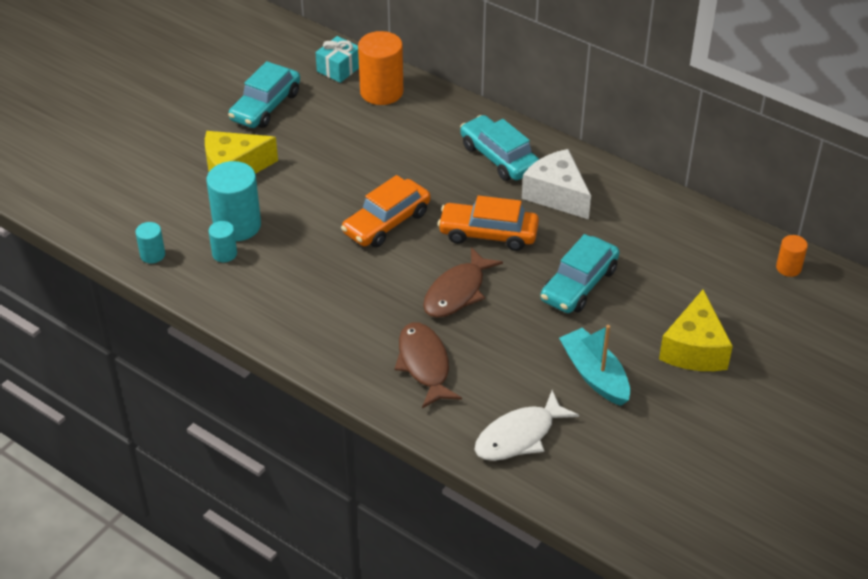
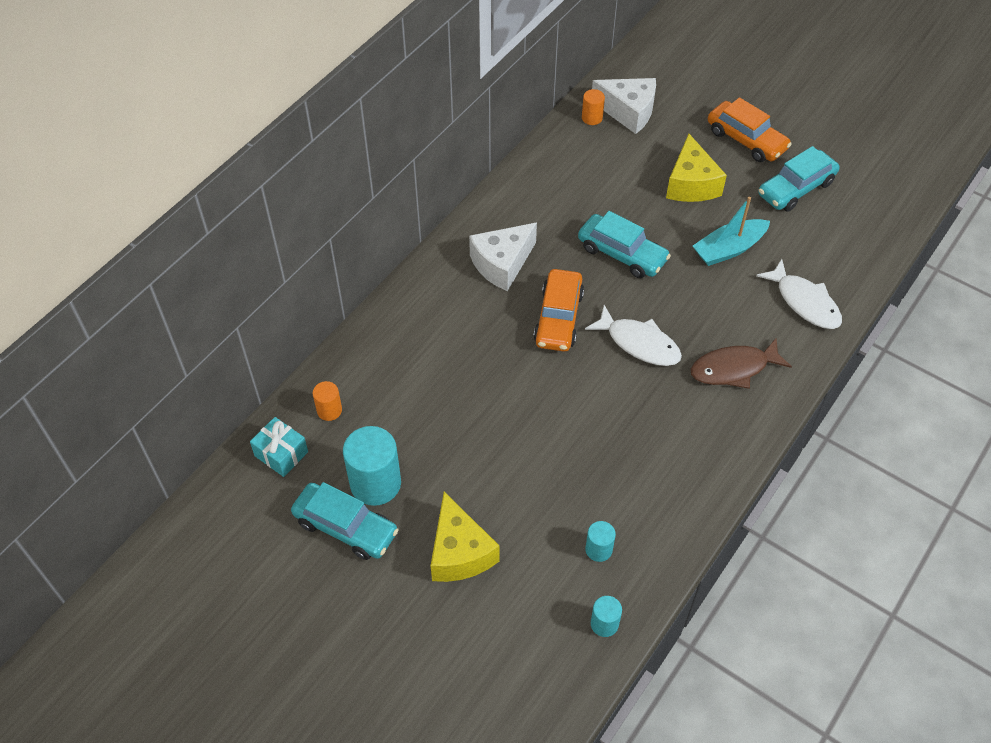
camera: 90 degrees left, 10 degrees up
(237, 225) = (553, 540): turquoise cylinder -> turquoise cylinder (375, 483)
(381, 92) = (329, 410): orange cylinder -> orange cylinder, size x0.51
(386, 223) = (545, 401): orange car -> orange car (746, 140)
(457, 292) = (639, 343): brown fish -> white fish
(499, 157) = (446, 307): turquoise car -> turquoise car (796, 188)
(694, 349) = (691, 184): yellow cheese -> yellow cheese turned 75 degrees clockwise
(806, 300) = (628, 112): none -> white cheese

